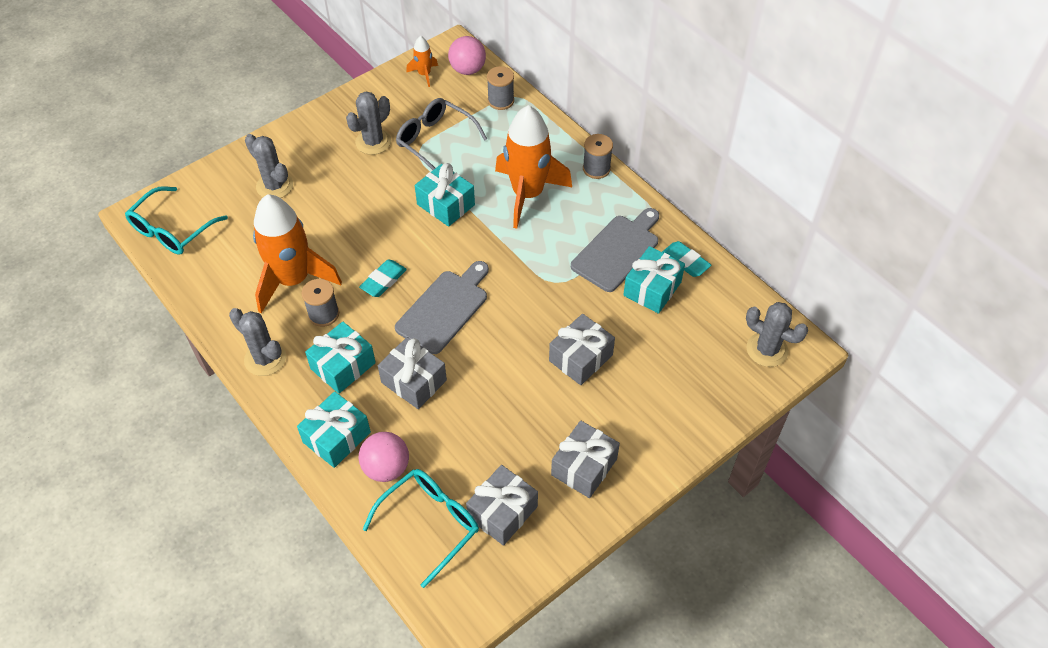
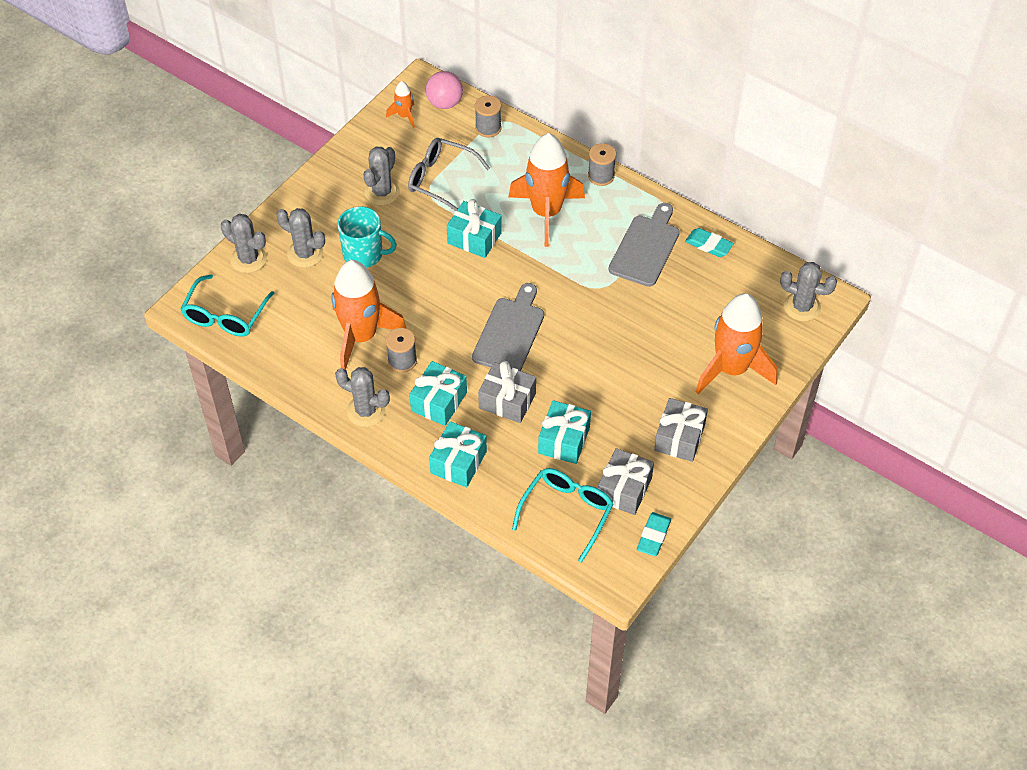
camera: 15 degrees left, 0 degrees up
(219, 180) = (248, 259): none -> grey cactus
(331, 198) = (364, 254): none -> turquoise mug
(383, 281) = (444, 319): turquoise eraser -> turquoise eraser (653, 536)
(386, 468) = (512, 477): pink ball -> none
(581, 358) = (645, 348): grey gift -> none
(652, 289) = (687, 275): turquoise gift -> turquoise gift (564, 440)
(667, 402) = (731, 369): none -> orange rocket

